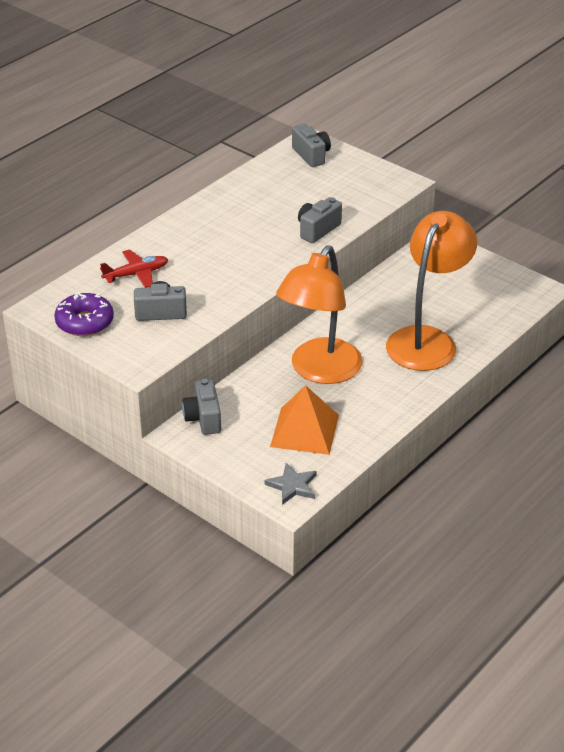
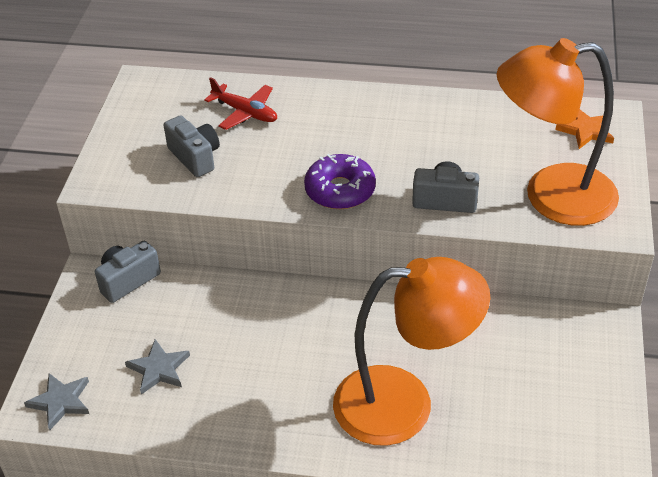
camera: 60 degrees right, 5 degrees up
(84, 322) = (141, 117): purple donut -> purple donut (340, 190)
(304, 430) = (159, 369): orange pyramid -> grey star
(311, 155) = (586, 130): grey camera -> orange star
(319, 371) = (270, 333): orange lamp -> orange lamp (551, 196)

